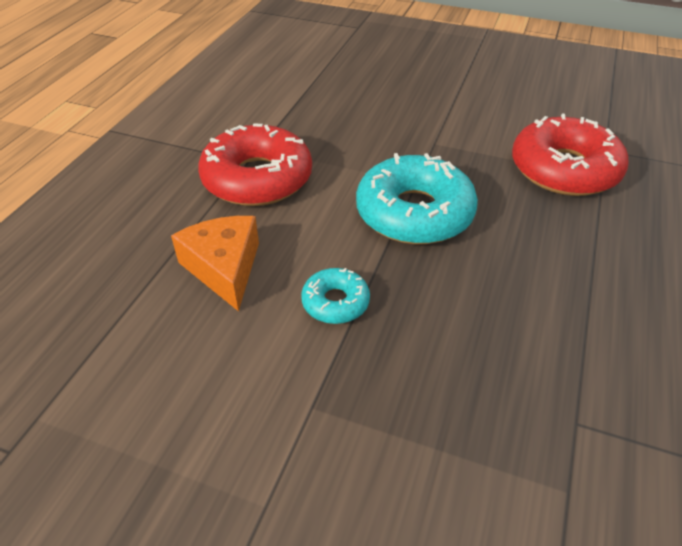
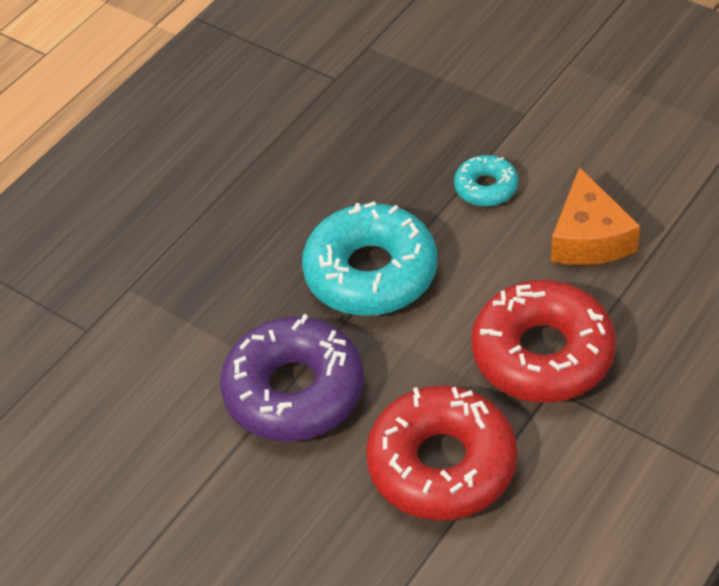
camera: 160 degrees left, 5 degrees up
(430, 137) = (294, 391): none -> purple donut
(564, 169) = (163, 306): red donut -> red donut (442, 464)

